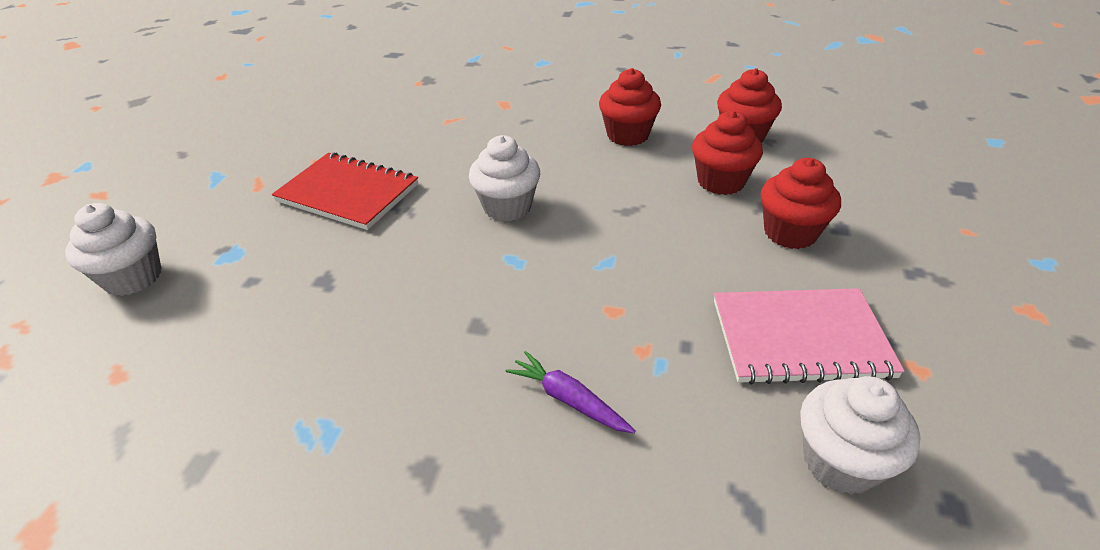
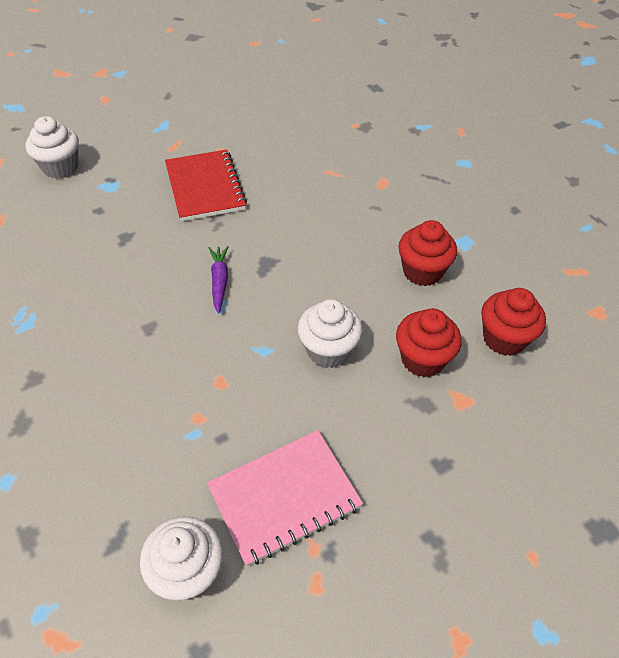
camera: 45 degrees right, 10 degrees up
(507, 207) = (268, 266): white cupcake -> white cupcake (328, 350)
(569, 400) = (128, 407): purple carrot -> purple carrot (219, 282)
(790, 233) = (401, 435): red cupcake -> none
(800, 338) = (284, 497): pink notebook -> pink notebook turned 75 degrees counterclockwise

